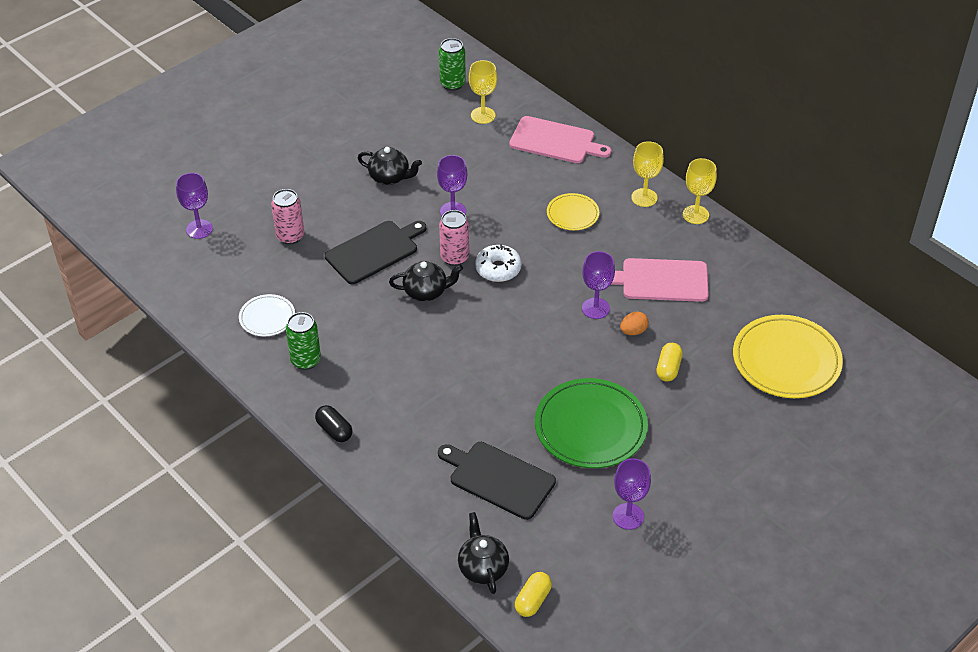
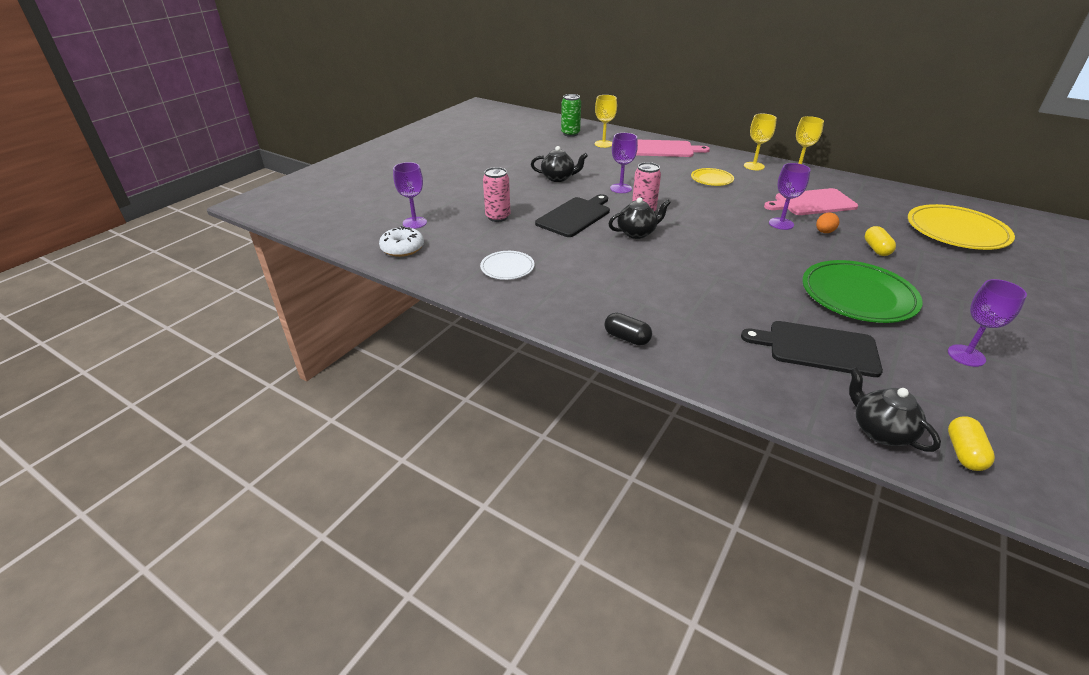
camera: 15 degrees left, 10 degrees down
(306, 360) = (562, 291): green can -> none
(498, 269) = (683, 213): white donut -> white donut (402, 248)

